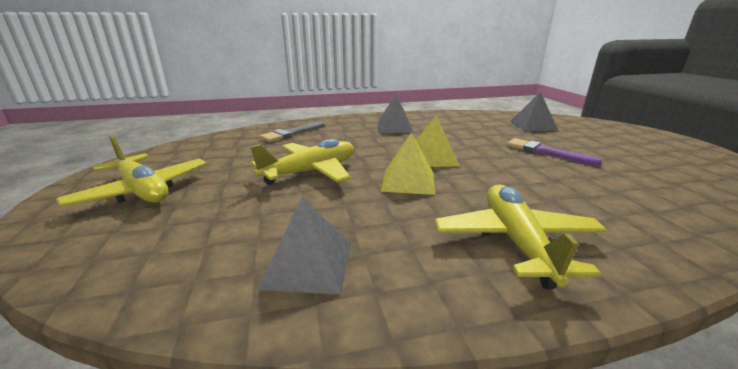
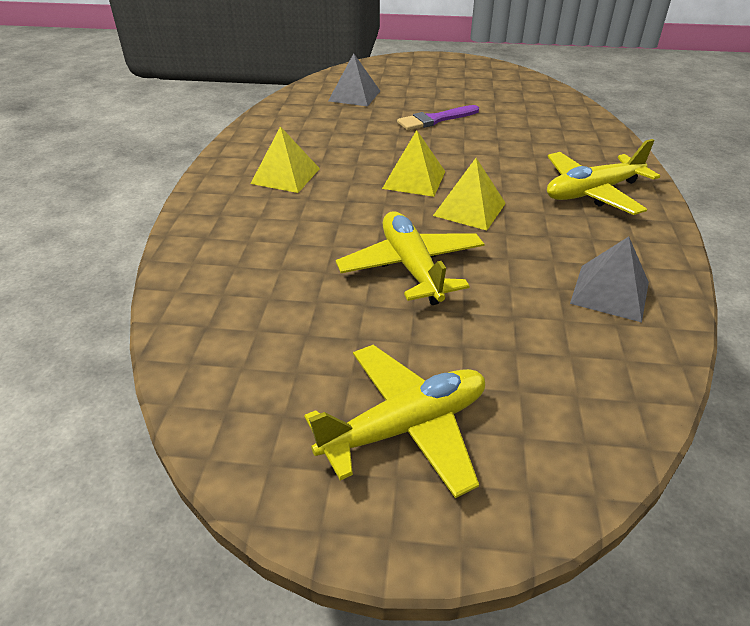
camera: 70 degrees left, 15 degrees up
(292, 133) = (234, 267): grey brush -> none
(394, 127) = (285, 176): grey pyramid -> yellow pyramid
(516, 241) = (592, 192): yellow plane -> yellow plane turned 45 degrees counterclockwise

